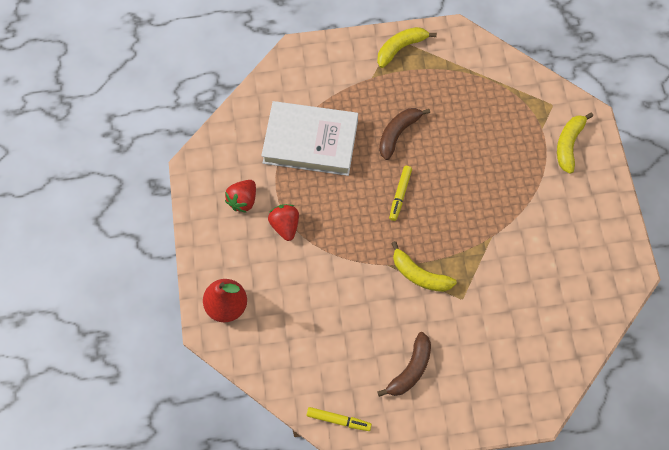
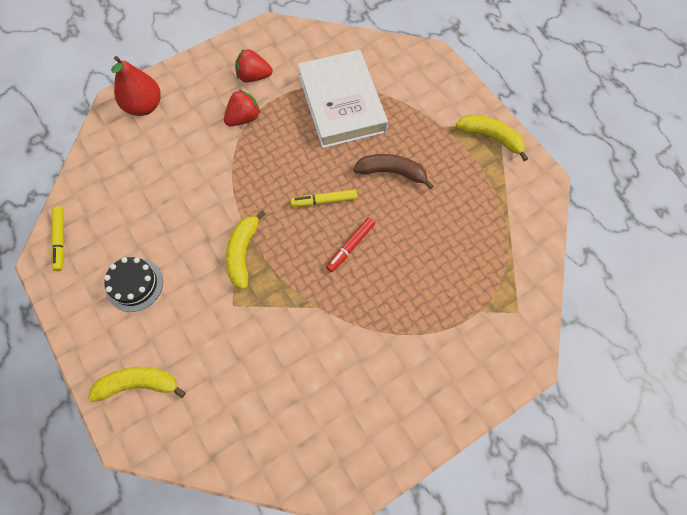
camera: 65 degrees right, 0 degrees up
(410, 369) = (134, 284): brown banana -> black cake
(450, 192) = (350, 246): none -> red marker
(568, 144) = (476, 348): yellow banana -> yellow banana (139, 384)

